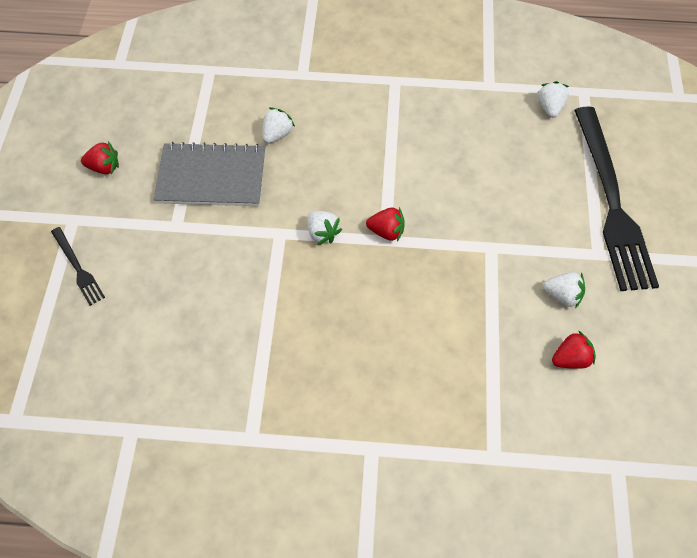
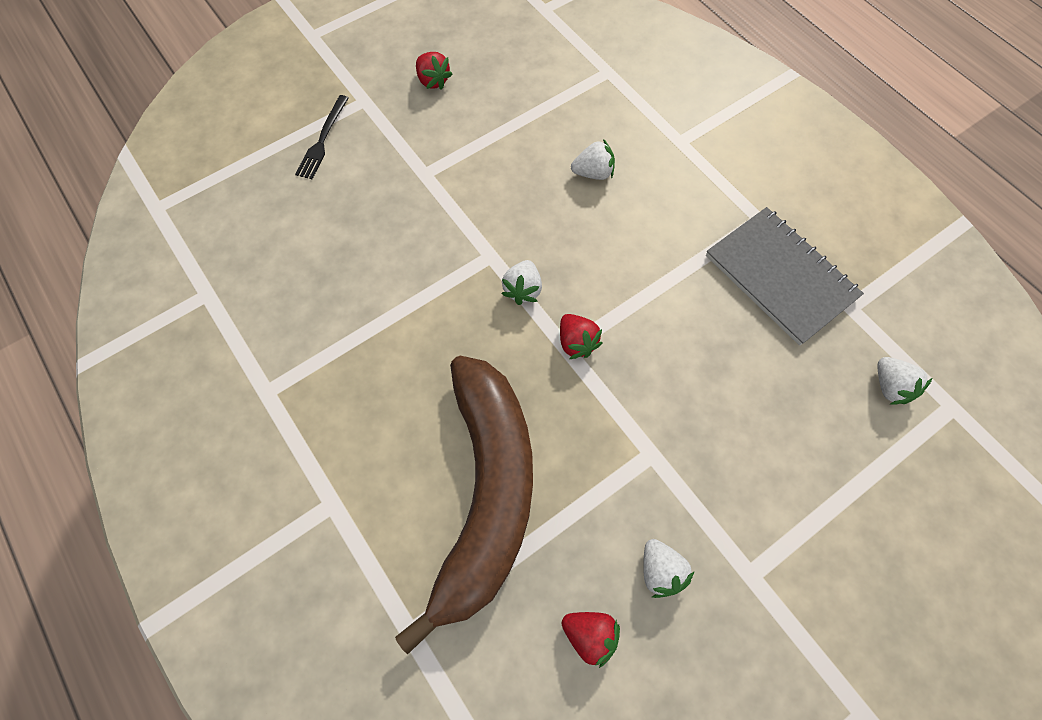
camera: 50 degrees right, 5 degrees up
(211, 177) = (498, 160): grey notebook -> grey notebook (780, 276)
(442, 353) = (486, 494): none -> brown banana
(550, 107) = (890, 387): white strawberry -> white strawberry turned 105 degrees clockwise
(612, 202) = (834, 543): black fork -> none

